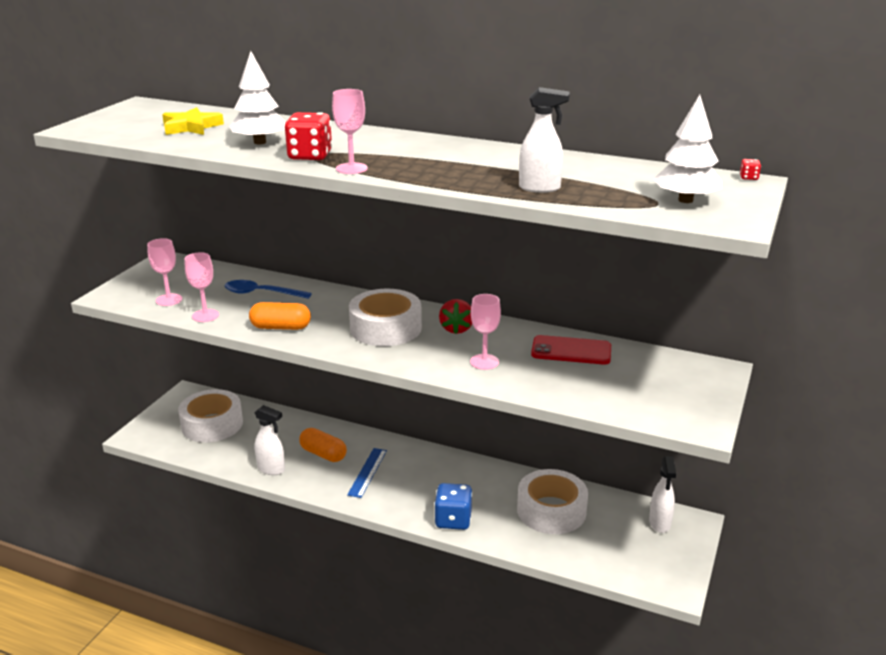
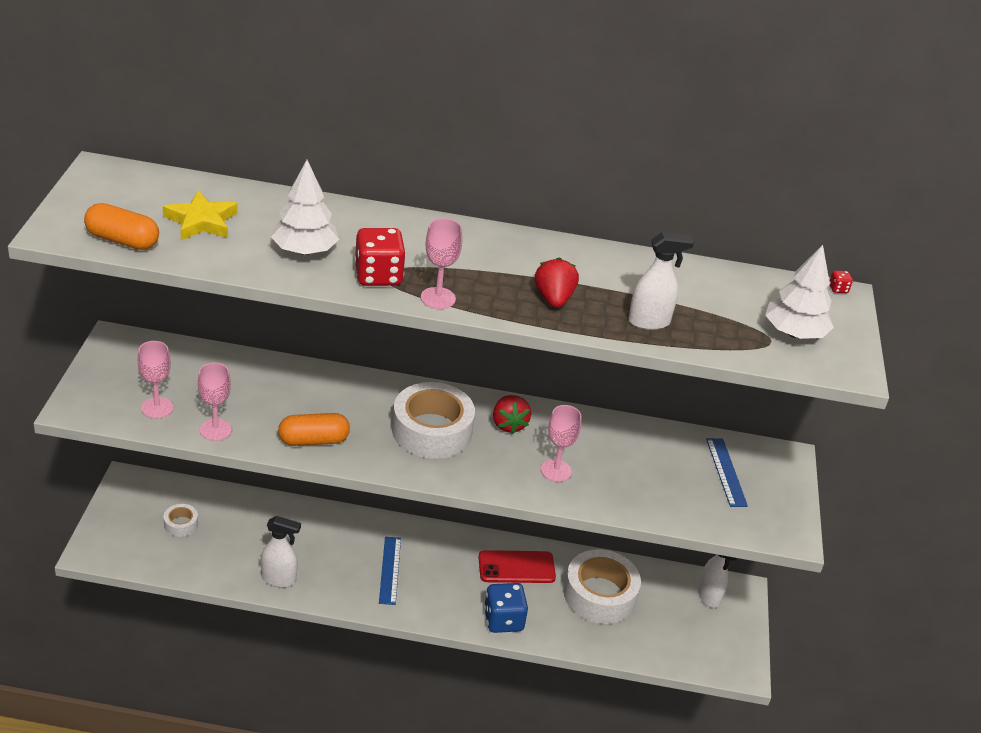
camera: 20 degrees left, 10 degrees up
(212, 424) = (181, 524): white tape -> white tape, size x0.46
(261, 293) = (264, 387): blue spoon -> none
(323, 454) = (331, 551): orange capsule -> orange capsule (122, 240)
(457, 173) = (553, 299): none -> red strawberry
(571, 351) = (637, 445): red phone -> red phone (516, 567)
(651, 375) = (726, 472): none -> blue ruler

